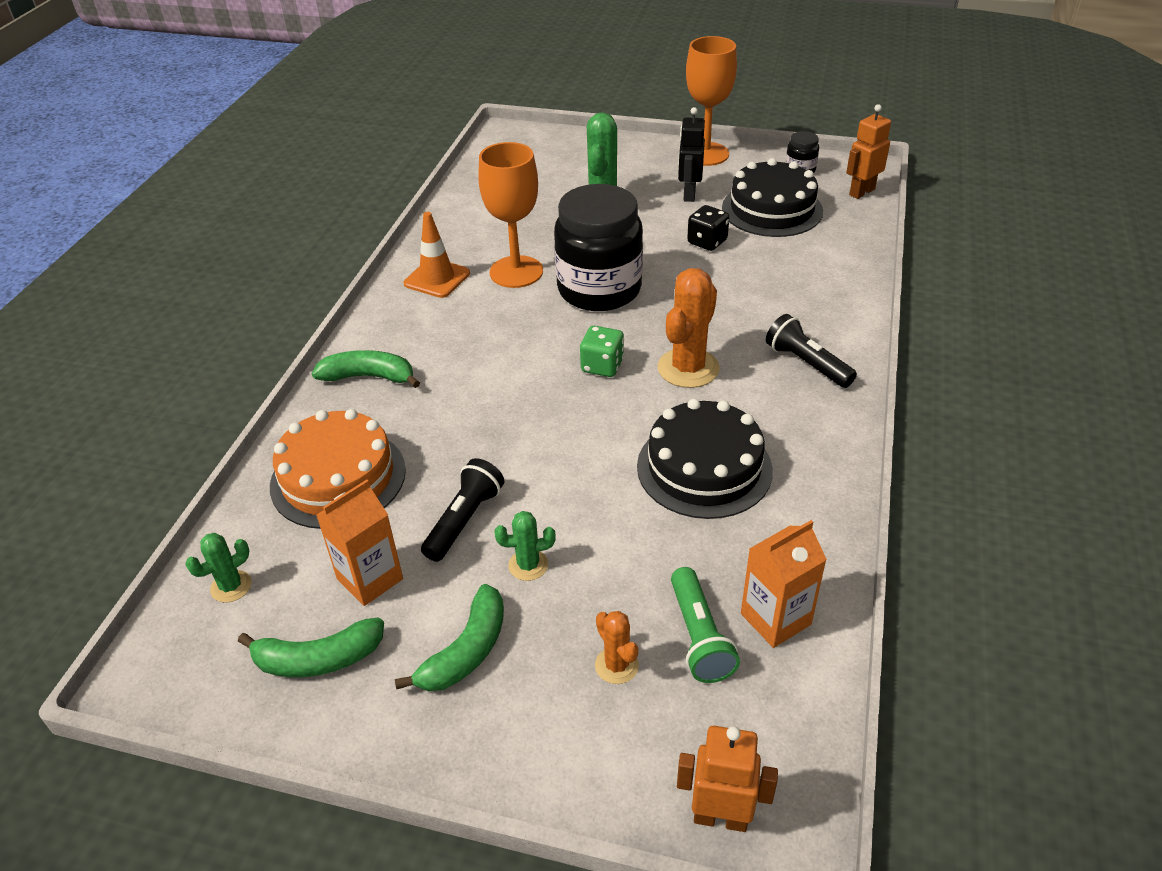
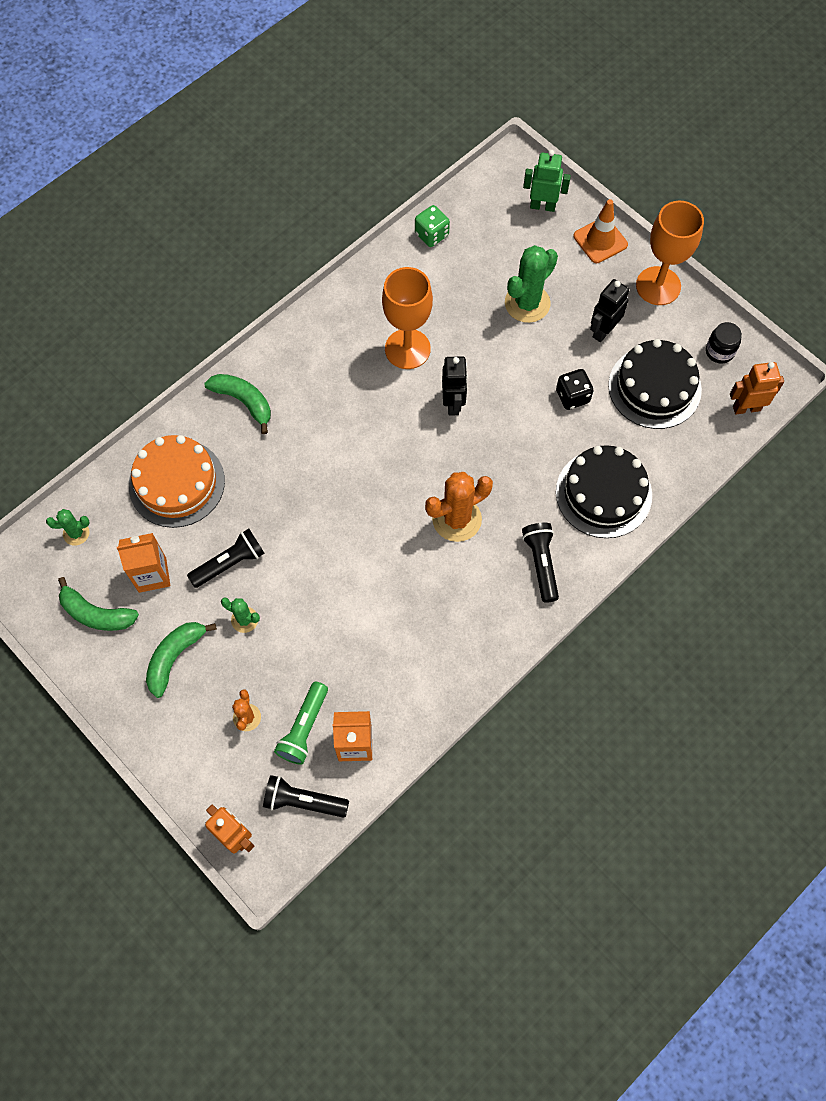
camera: 30 degrees right, 25 degrees up
(437, 278) = (347, 324): orange traffic cone -> orange traffic cone (600, 240)
(466, 651) = (175, 657): green banana -> green banana turned 150 degrees clockwise
(556, 146) = (542, 206): none -> green robot
(599, 290) = (453, 403): black jar -> black robot
(602, 366) = (401, 482): green dice -> green dice (431, 235)
(704, 468) = (400, 611): black cake -> black cake (603, 493)
(772, 718) = (303, 801): none -> black flashlight

